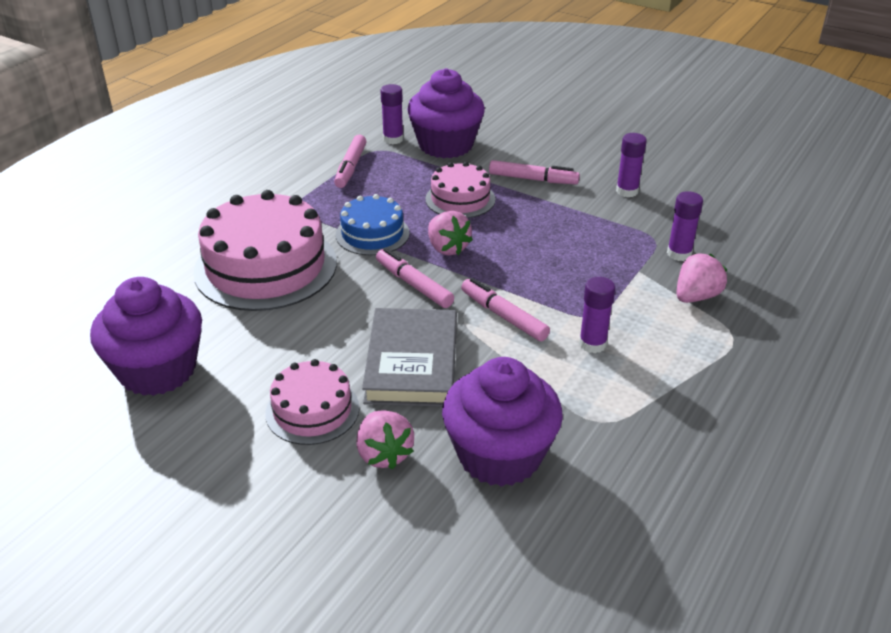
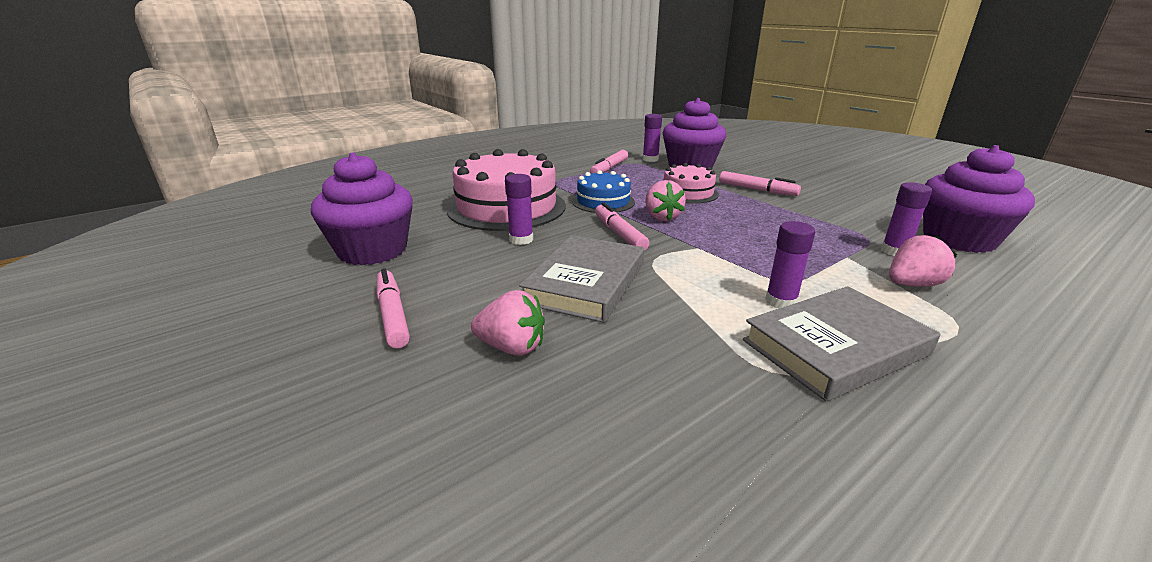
camera: 20 degrees right, 10 degrees down
(312, 410) = (471, 299): pink cake -> none
(384, 454) = (512, 347): pink strawberry -> pink strawberry turned 75 degrees counterclockwise
(499, 455) = (635, 376): purple cupcake -> purple cupcake (958, 239)
(503, 316) = (693, 266): pink marker -> pink marker (392, 315)
(627, 191) = (845, 206): purple glue stick -> purple glue stick (521, 240)
(644, 385) = (835, 347): none -> grey book

